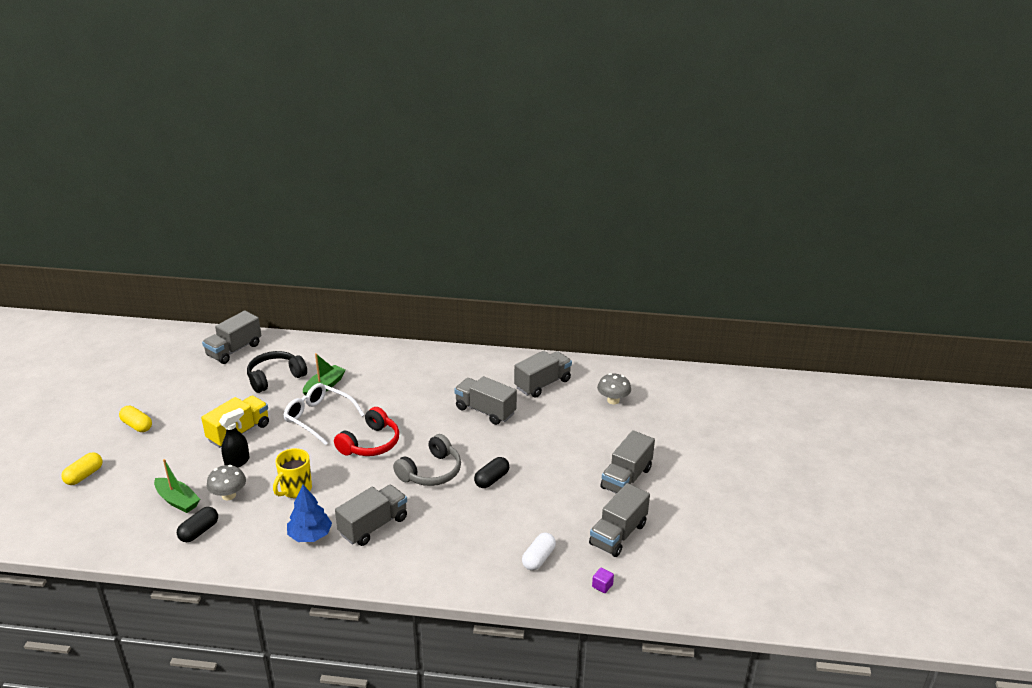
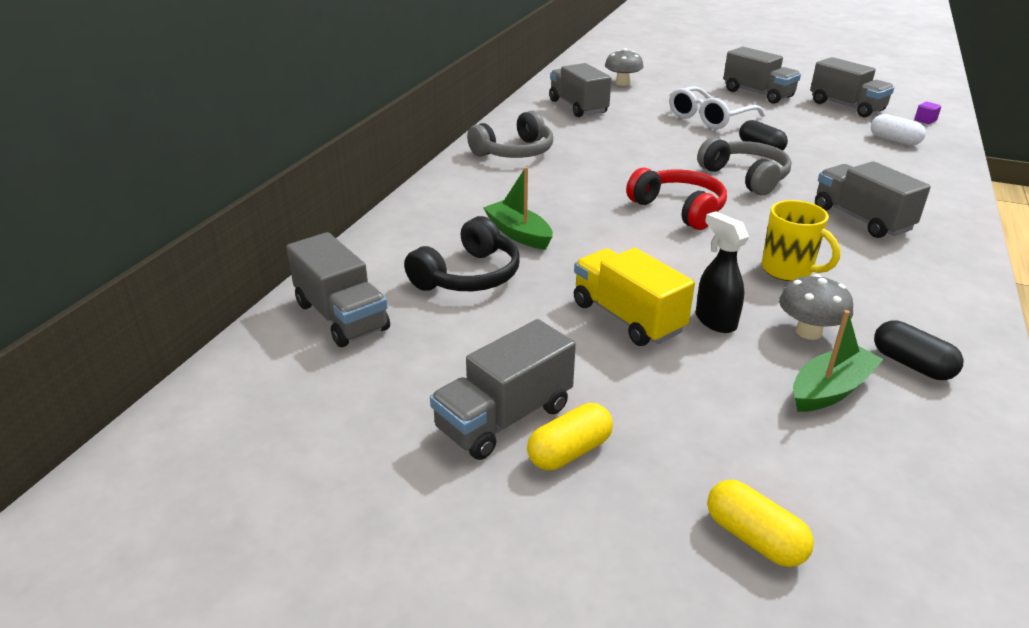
camera: 75 degrees left, 0 degrees up
(275, 378) = (468, 276): black headphones -> black headphones turned 120 degrees counterclockwise
(310, 535) = (892, 264): blue tree -> none
(319, 418) = (605, 242): white glasses -> white glasses (710, 118)
(443, 368) = (514, 152): none -> grey headphones
(485, 411) = (622, 138): grey truck -> grey truck (504, 418)

